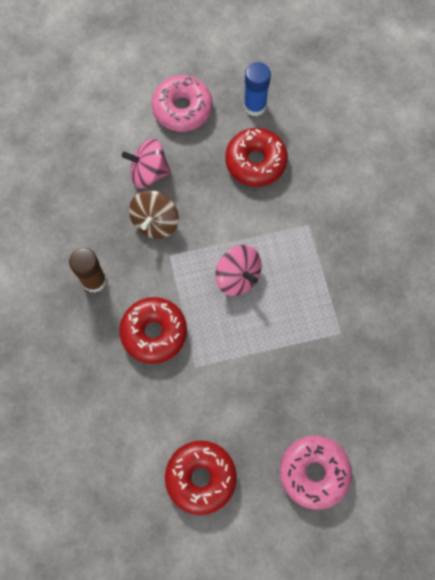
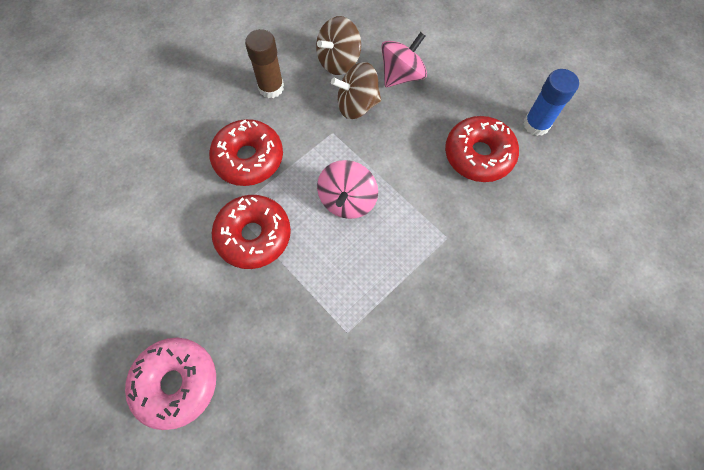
camera: 60 degrees right, 5 degrees down
(102, 213) = (338, 61): none -> brown spinning top
(149, 173) = (401, 75): pink spinning top -> pink spinning top turned 75 degrees clockwise
(182, 109) = (484, 69): pink donut -> none
(201, 477) = (123, 272): red donut -> red donut (254, 236)

